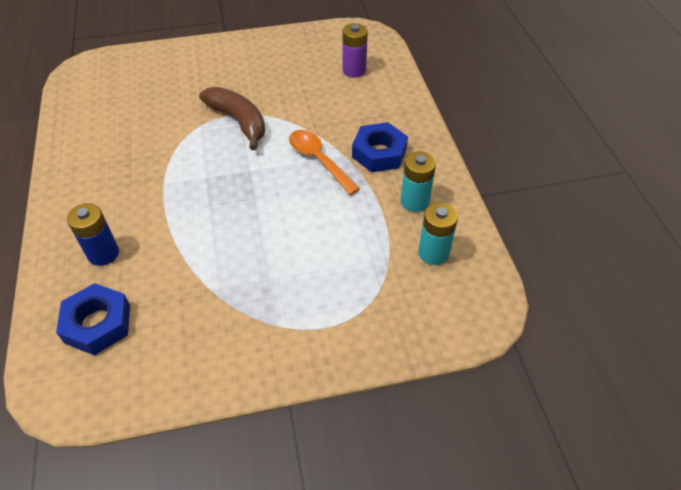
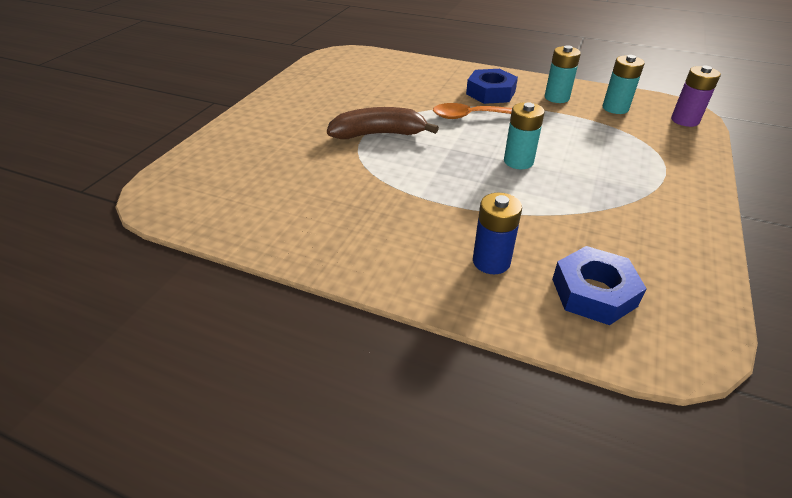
camera: 55 degrees left, 10 degrees down
(259, 218) = (518, 161): none -> turquoise battery
(354, 70) = (380, 71): purple battery -> purple battery (684, 120)

